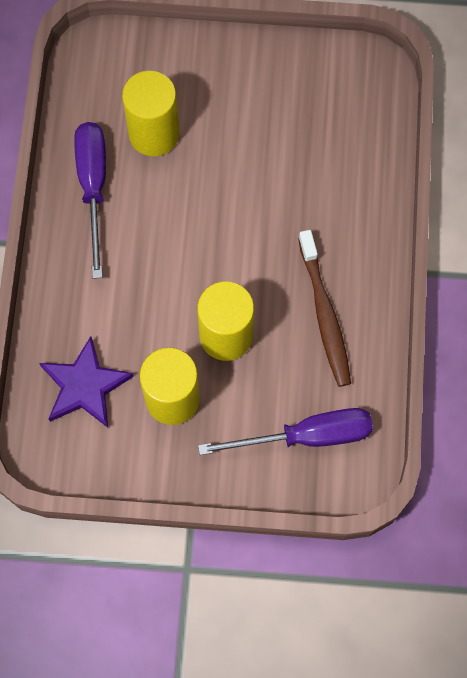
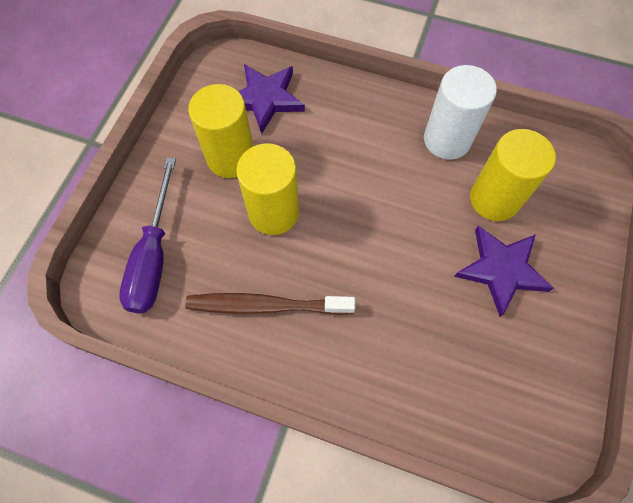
camera: 105 degrees right, 5 degrees down
(93, 187) = (447, 140): purple screwdriver -> white cylinder
(228, 119) = (501, 270): none -> purple star

